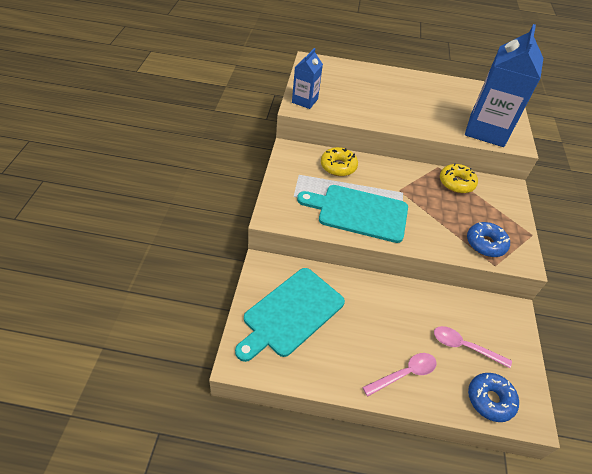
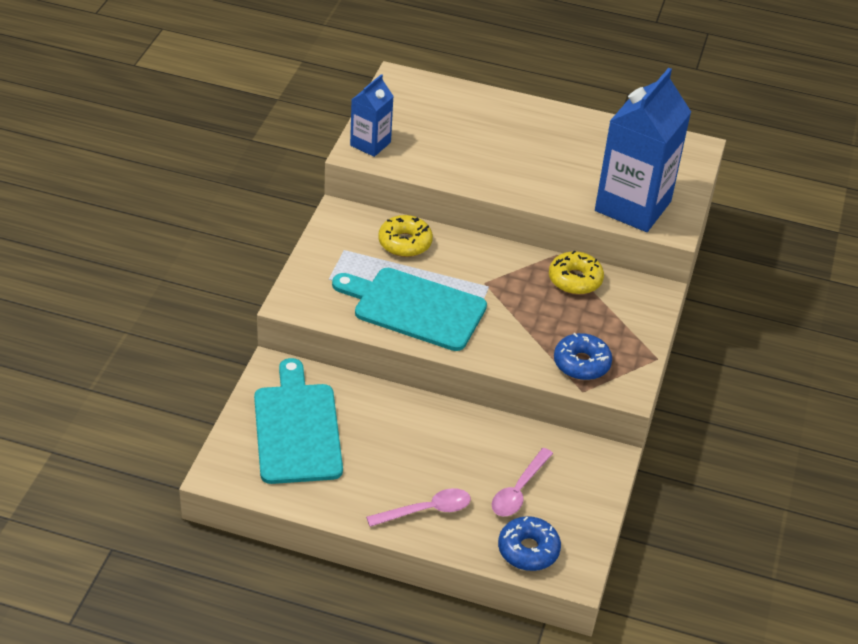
camera: 10 degrees right, 5 degrees down
(291, 313) = (297, 428): turquoise cutting board -> turquoise cutting board turned 120 degrees clockwise
(464, 346) = (518, 490): pink spoon -> pink spoon turned 90 degrees counterclockwise

